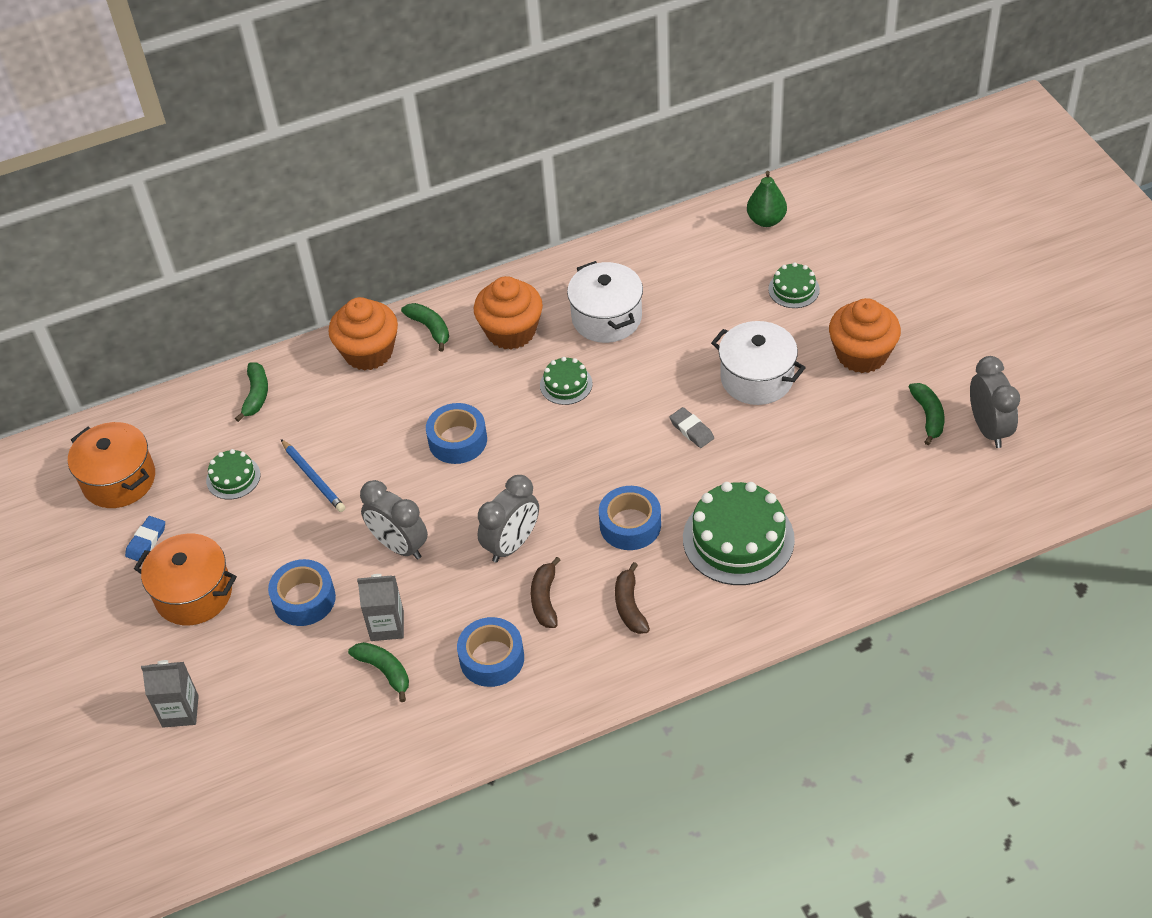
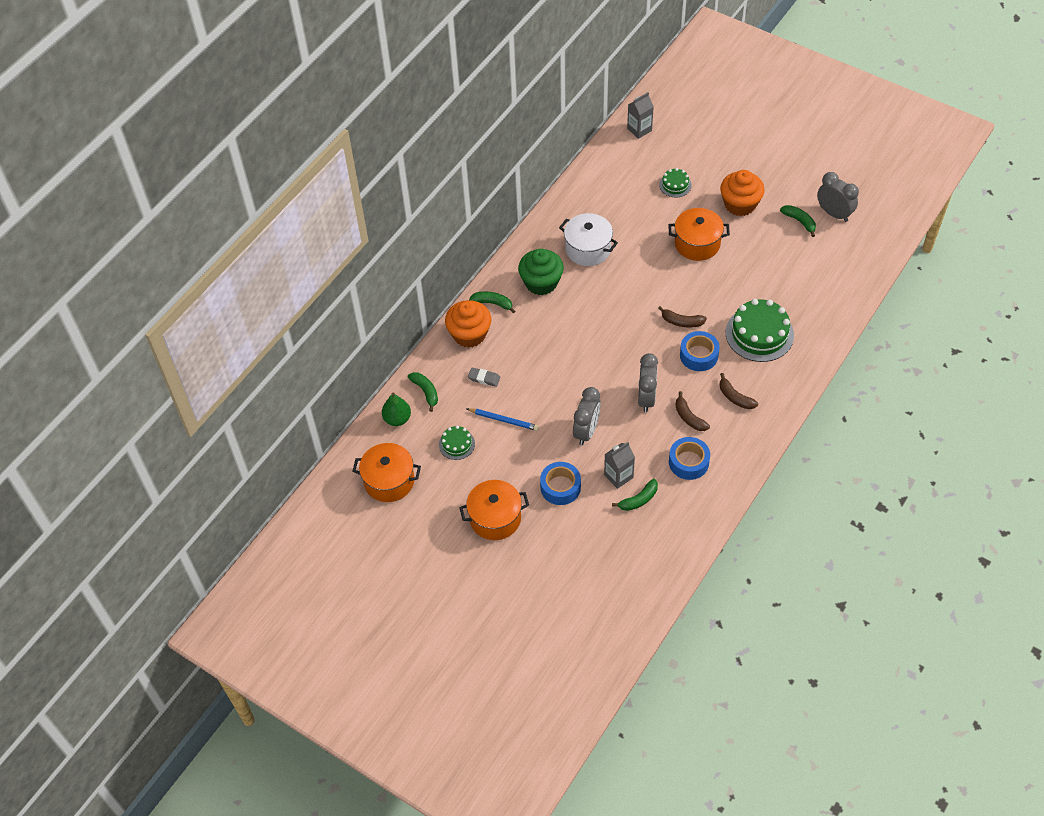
camera: 35 degrees left, 5 degrees up
(146, 541) = (439, 505): blue eraser -> none
(180, 711) = (547, 582): grey carton -> grey carton (639, 129)
(384, 671) = (638, 500): green banana -> green banana turned 135 degrees clockwise
(399, 546) = (586, 431): grey clock -> grey clock turned 75 degrees counterclockwise
(457, 440) = (566, 358): blue tape -> none
(511, 331) = (541, 282): orange cupcake -> green cupcake
(566, 384) = (598, 297): green cake -> none
(646, 469) = (681, 322): none -> brown banana
(691, 430) = (687, 289): grey eraser -> grey eraser (484, 378)
(757, 378) = (697, 244): white pot -> orange pot
(766, 220) = (627, 152): green pear -> green pear (397, 419)

